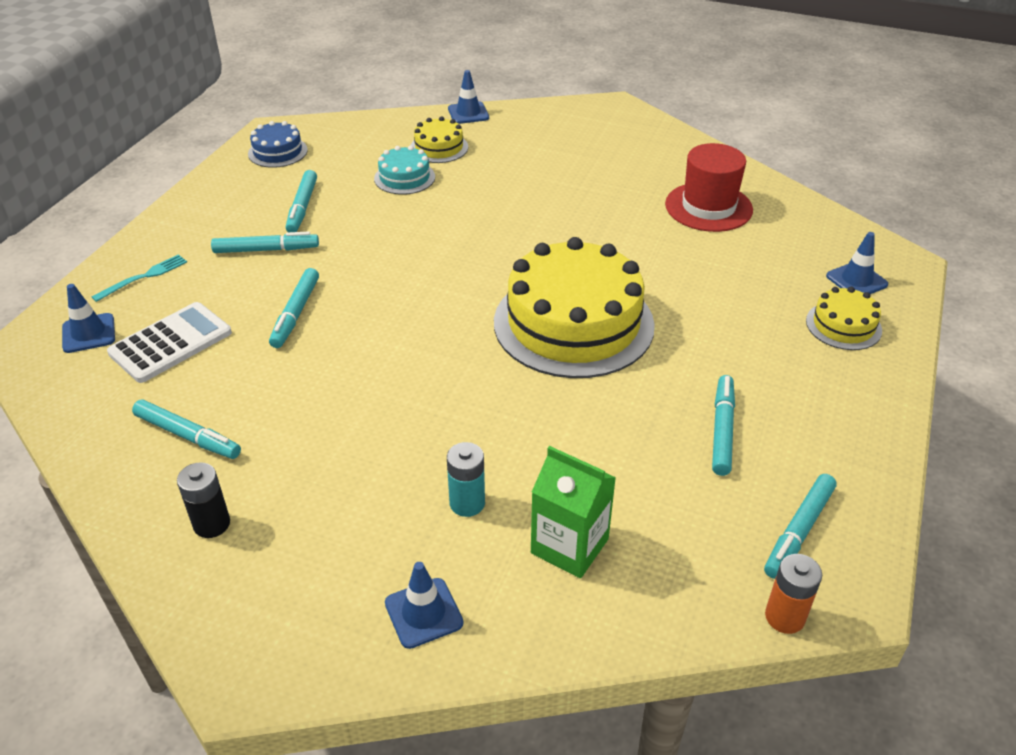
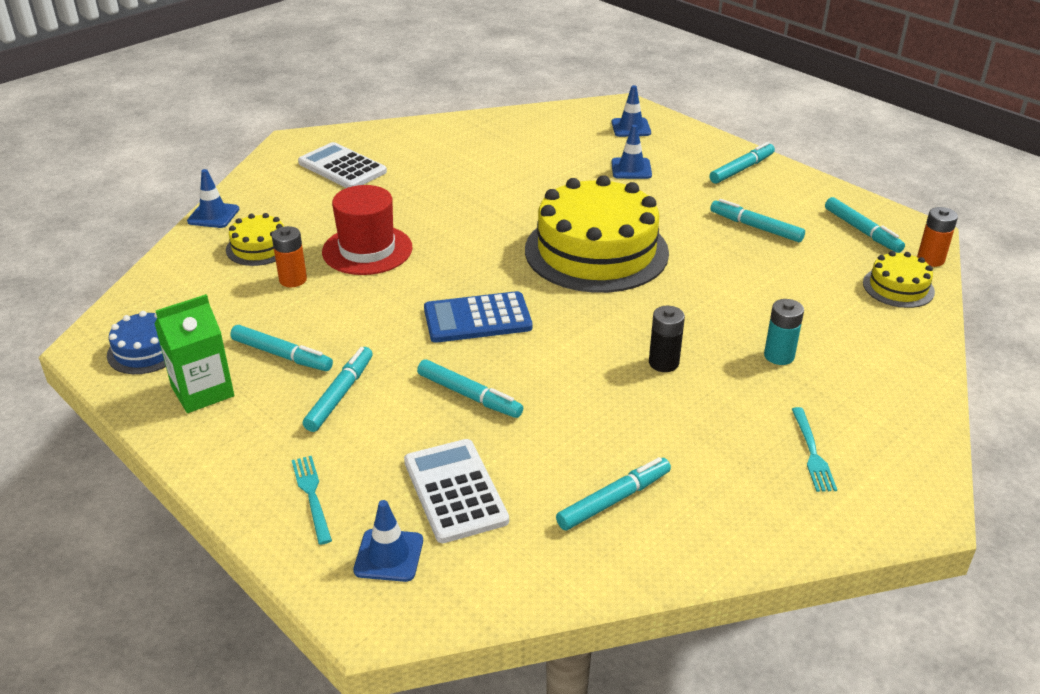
camera: 65 degrees left, 5 degrees down
(212, 524) = (743, 502): black battery -> black battery (663, 363)
(308, 563) = (812, 452): none -> turquoise fork
(404, 178) = (293, 280): turquoise cake -> orange battery
(409, 285) = (477, 318): none -> blue calculator
(423, 613) = (883, 404): blue traffic cone -> blue traffic cone (631, 169)
(569, 546) = (841, 321): green carton -> green carton (202, 391)
(594, 141) = (342, 167): none -> white calculator
(708, 207) = (493, 150): red hat -> red hat (367, 250)
(843, 325) = (676, 149): yellow cake -> yellow cake (898, 287)
(851, 389) = (742, 169): none -> turquoise marker

